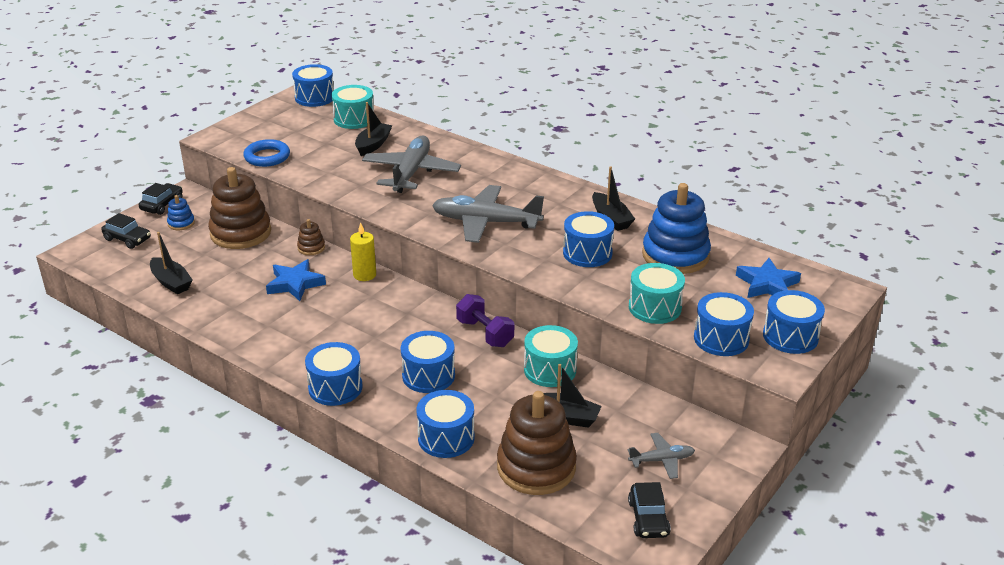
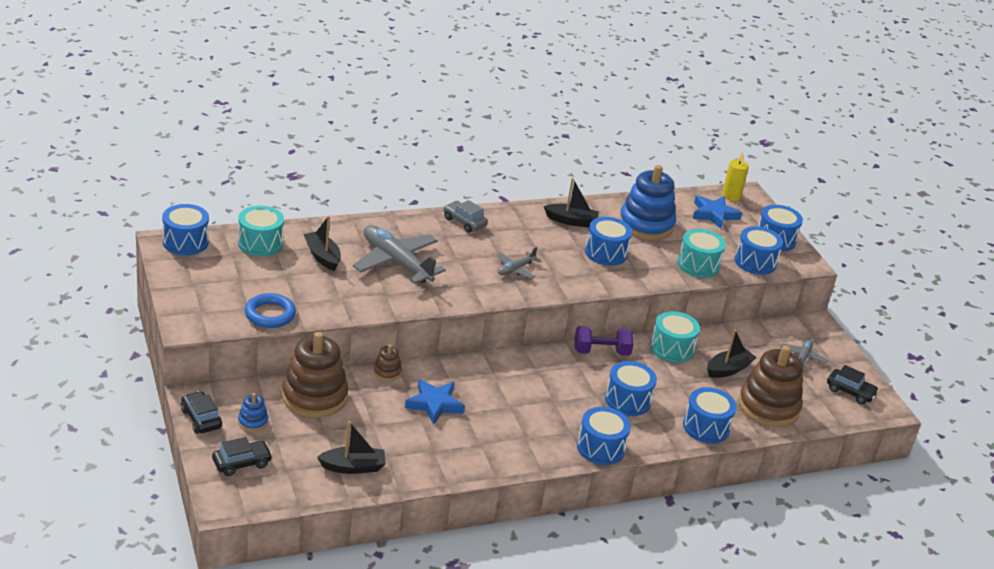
camera: 60 degrees left, 0 degrees up
(364, 275) = (461, 366): yellow candle -> yellow candle (731, 196)
(485, 222) = (515, 269): grey plane -> grey plane, size x0.50
(520, 176) = (464, 222): none -> grey car

